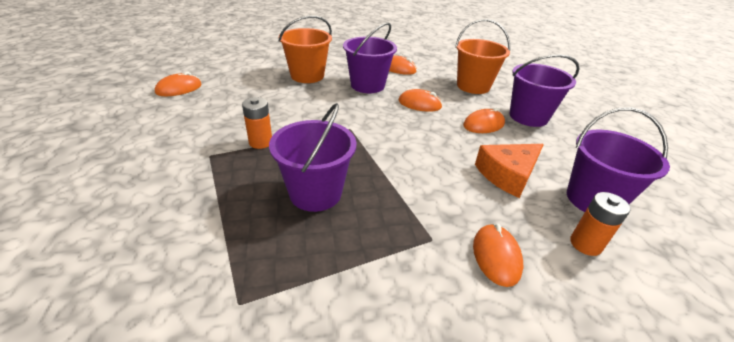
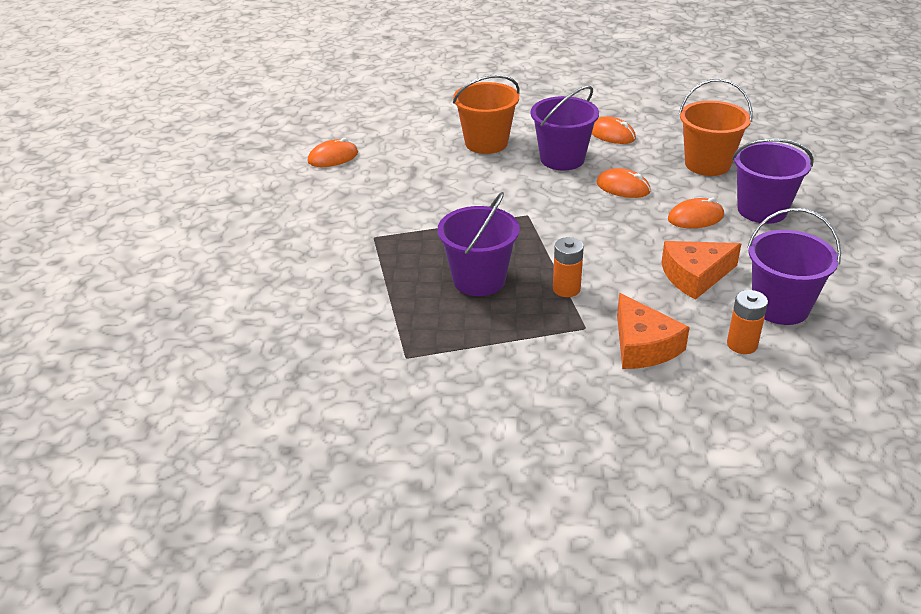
camera: 15 degrees right, 0 degrees up
(260, 142) = (426, 226): orange battery -> orange battery (566, 289)
(496, 256) = (643, 346): orange mouse -> orange cheese

